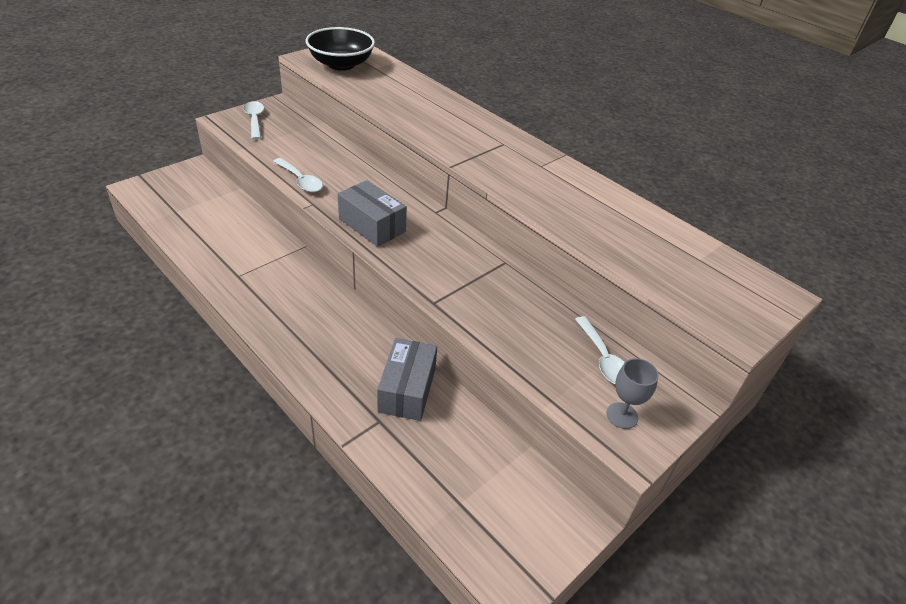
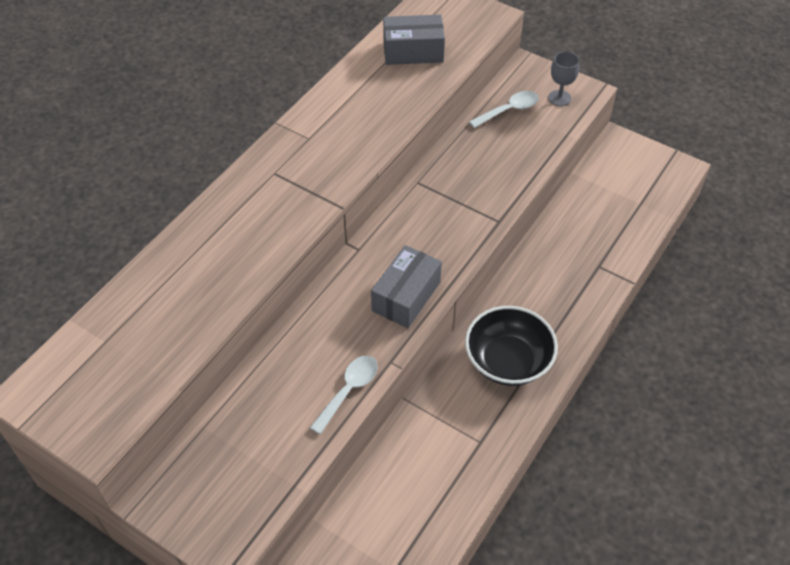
camera: 100 degrees left, 10 degrees up
(255, 120) = (213, 507): white spoon -> none
(341, 64) = (106, 385): black bowl -> black bowl (508, 361)
(407, 390) = (558, 256): grey box -> grey box (413, 51)

